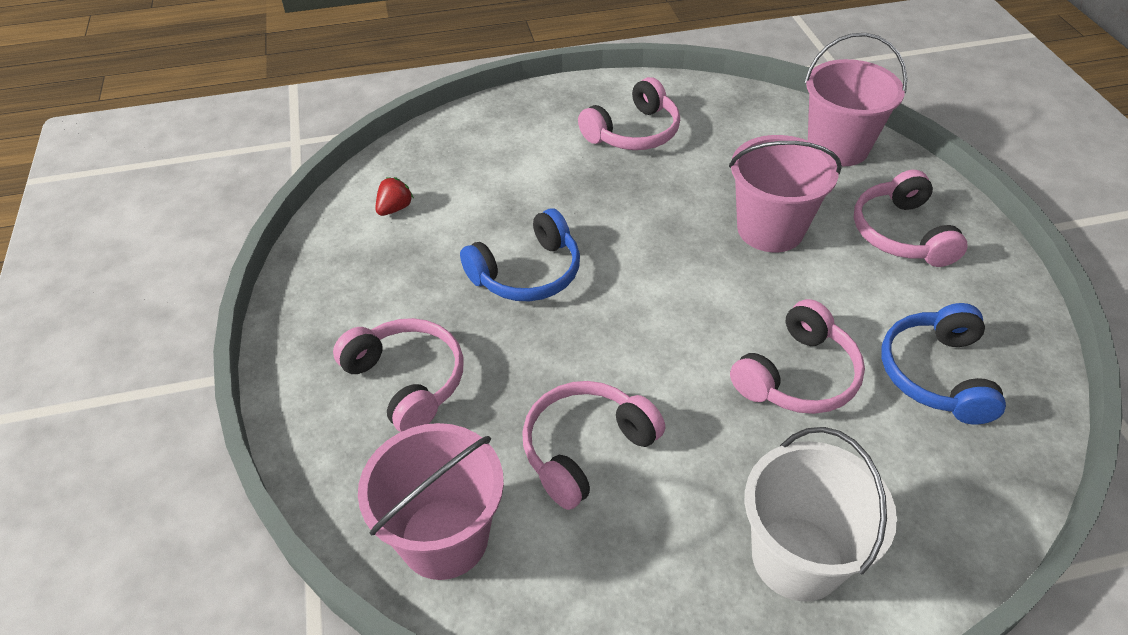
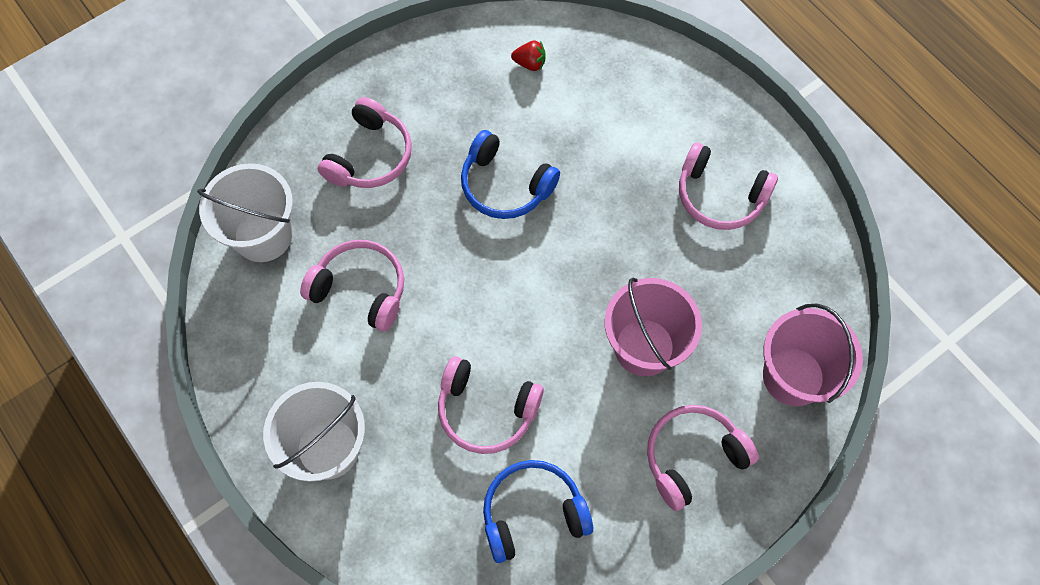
camera: 65 degrees right, 20 degrees up
(444, 538) = (263, 235): pink bucket -> white bucket

